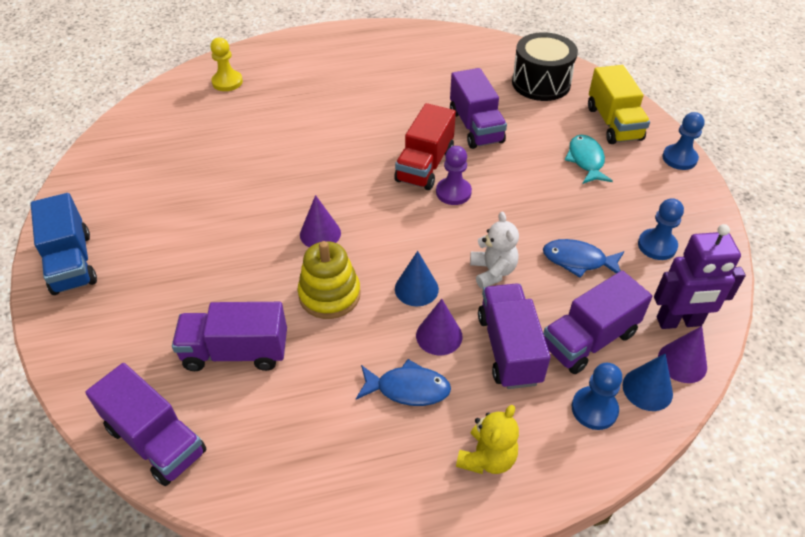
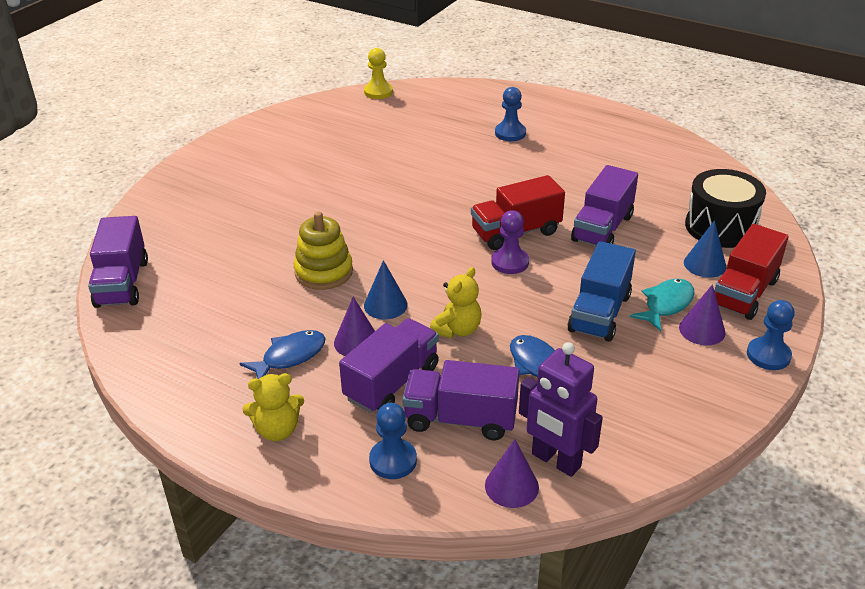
camera: 45 degrees right, 10 degrees down
(72, 262) = (208, 164): blue truck -> blue truck (599, 313)
(227, 82) = (451, 104): yellow pawn -> yellow pawn (378, 92)
(236, 352) = (224, 267): purple truck -> none
(320, 233) = (372, 232): purple cone -> purple cone (702, 330)
(408, 389) = (290, 357): blue fish -> blue fish turned 90 degrees counterclockwise
(492, 271) = (457, 330): white teddy bear -> yellow teddy bear
(613, 123) = (744, 293): yellow truck -> red truck
(647, 389) = (453, 480): blue cone -> blue cone (705, 264)
(657, 246) = (628, 401): blue pawn -> blue pawn (510, 133)

